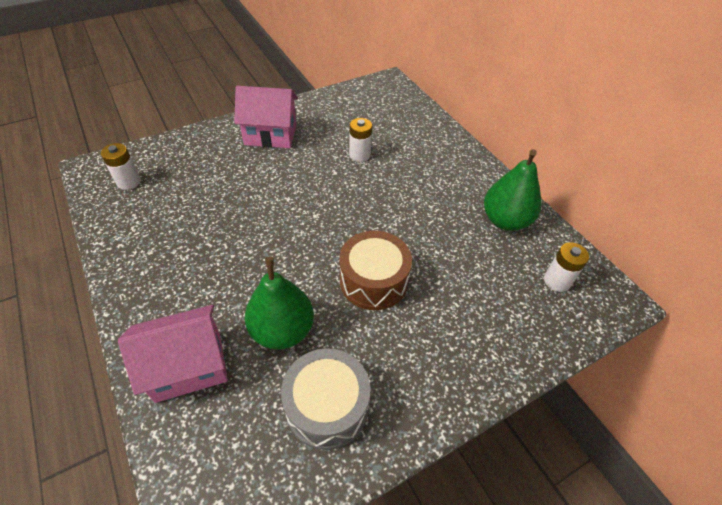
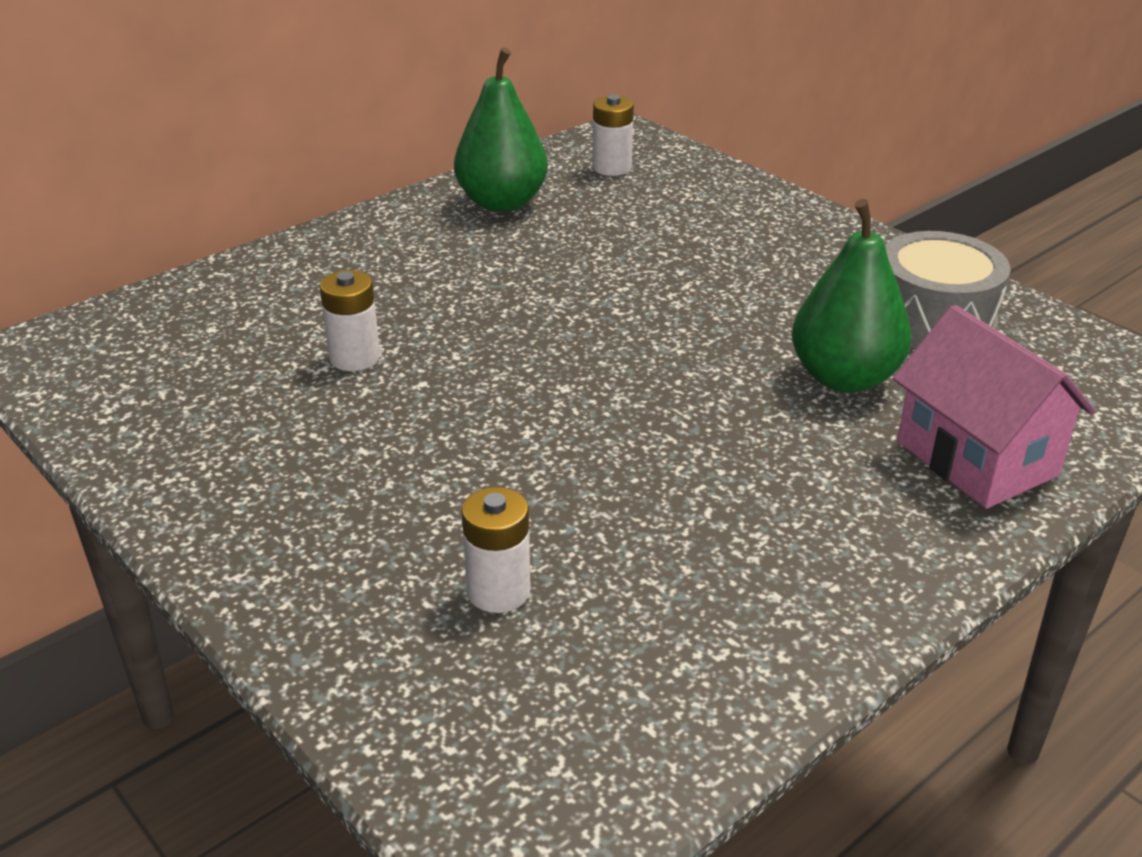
camera: 100 degrees left, 15 degrees down
(129, 182) = (561, 731): white battery -> white battery (498, 591)
(270, 135) = (293, 504): pink house -> none
(373, 280) = (693, 306): brown drum -> none

